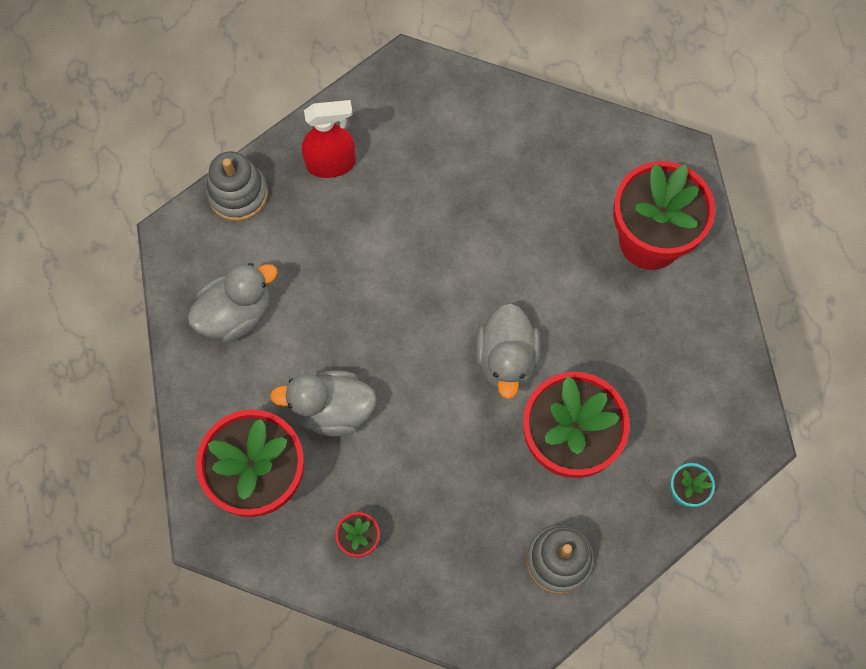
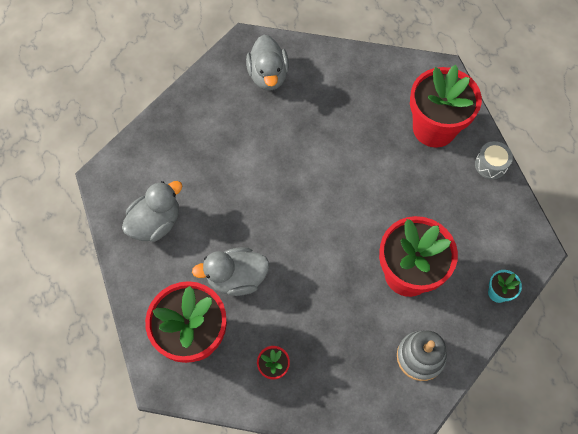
camera: 10 degrees left, 5 degrees down
(238, 194) = (144, 141): grey stacking toy -> none
(331, 164) = (206, 112): red spray bottle -> none
(506, 359) = (353, 223): grey duck -> grey duck (268, 76)
(718, 308) = (490, 165): none -> grey drum

